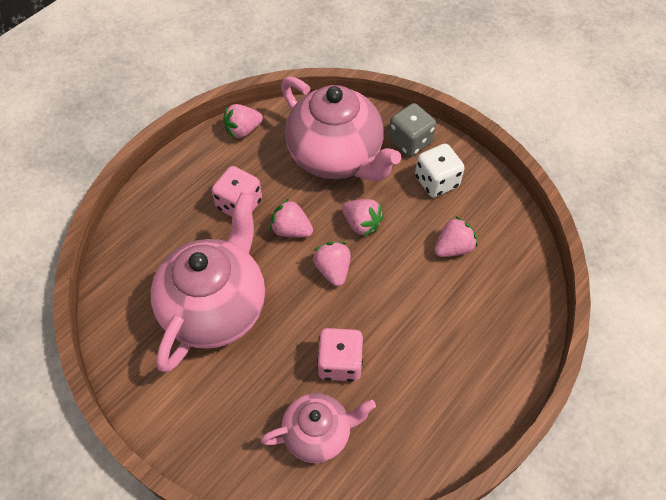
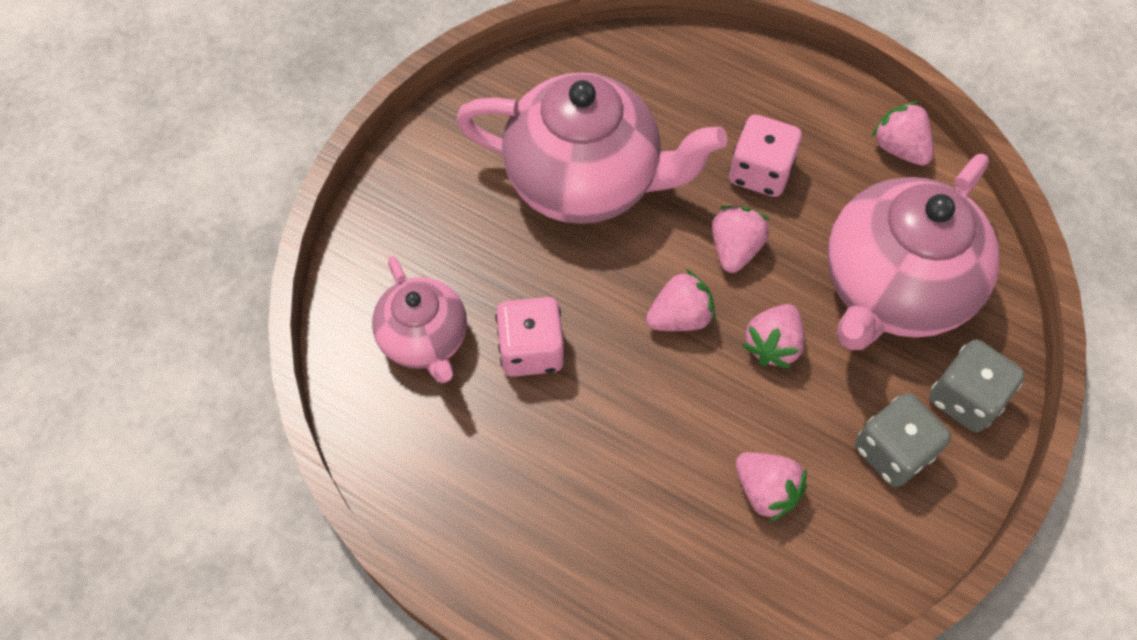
camera: 80 degrees right, 5 degrees up
(436, 181) = (892, 451): white dice -> grey dice

